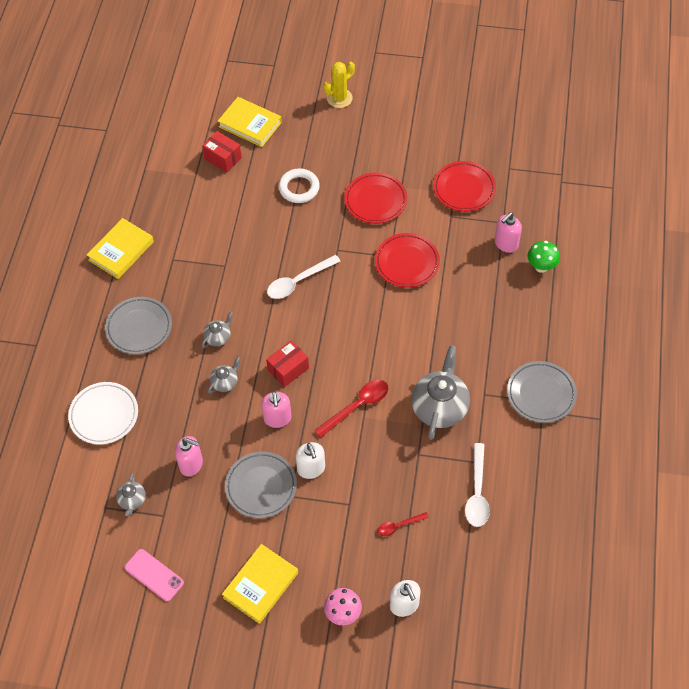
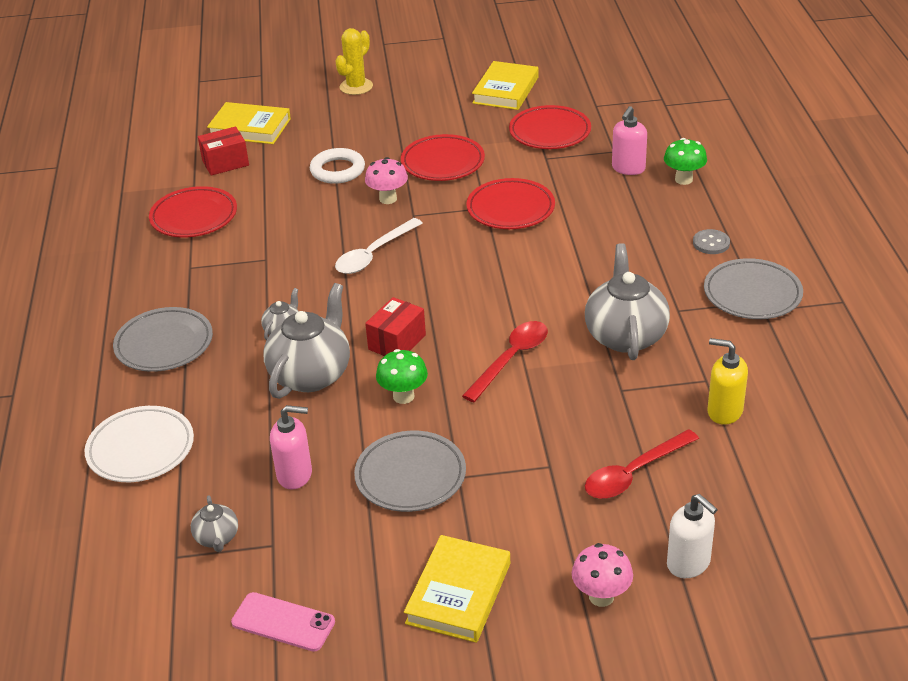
camera: 15 degrees left, 20 degrees down
(121, 251) = (113, 273): yellow book -> yellow book (506, 90)
(187, 209) = (194, 217): none -> red plate
(223, 158) = (225, 163): red box -> red box turned 45 degrees counterclockwise
(225, 382) = (311, 375): grey teapot -> grey teapot, size x2.06
(277, 418) = (403, 396): pink soap dispenser -> green mushroom
(311, 469) = (476, 439): white soap dispenser -> none
(325, 228) = (388, 199): none -> pink mushroom
(399, 526) = (634, 473): red spoon -> red spoon, size x1.74
(477, 492) = (724, 411): white spoon -> yellow soap dispenser
(533, 337) = (711, 243): none -> grey button

